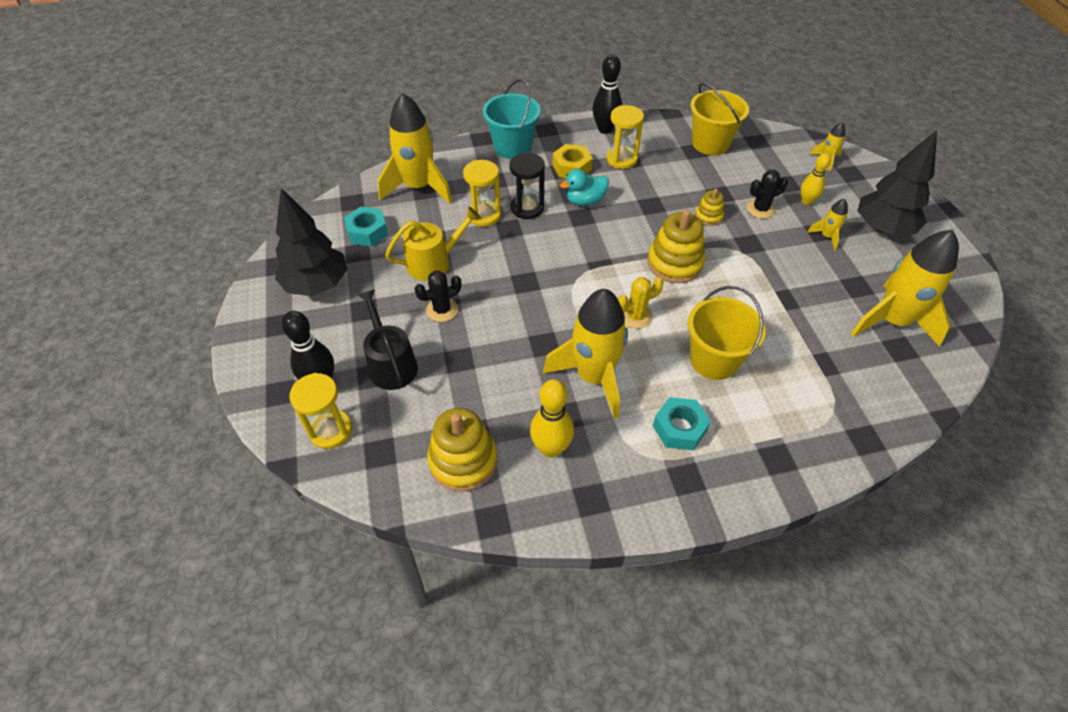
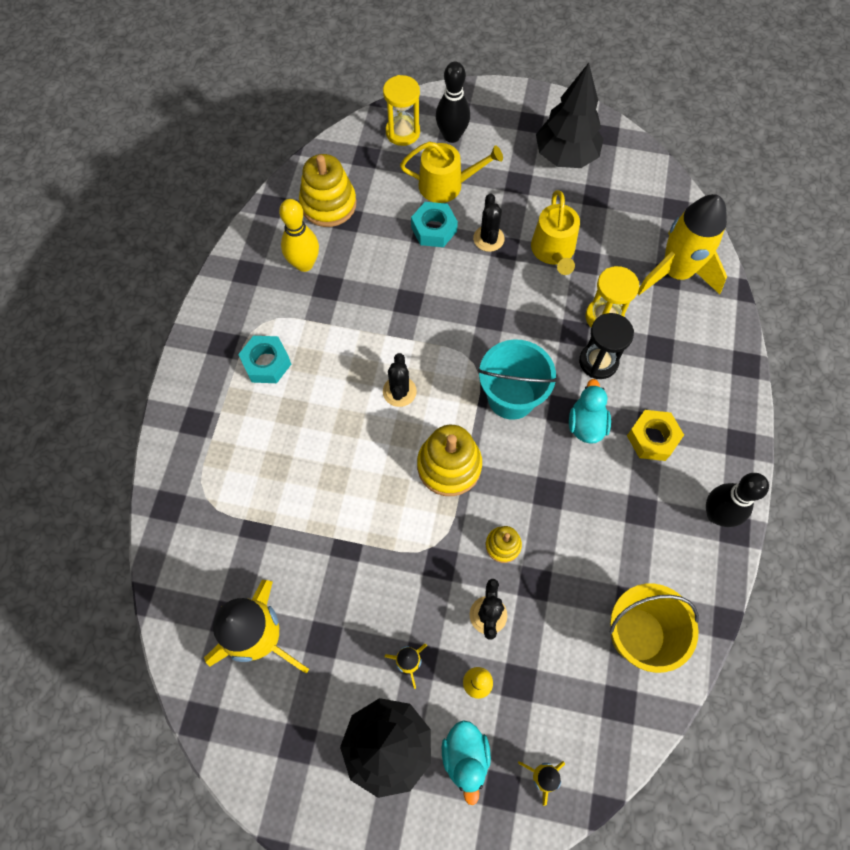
camera: 115 degrees right, 15 degrees up
(367, 232) = (622, 210): turquoise nut -> turquoise nut (434, 229)
(391, 364) = (446, 185): black watering can -> yellow watering can
(512, 147) = (716, 390): turquoise bucket -> turquoise bucket (511, 397)
(593, 377) = (352, 324): yellow rocket -> none
(621, 159) = (646, 503): yellow hourglass -> none
(636, 316) = (399, 391): yellow cactus -> black cactus
(714, 360) = (315, 431): yellow bucket -> none
(850, 193) = (465, 757): none -> turquoise duck

